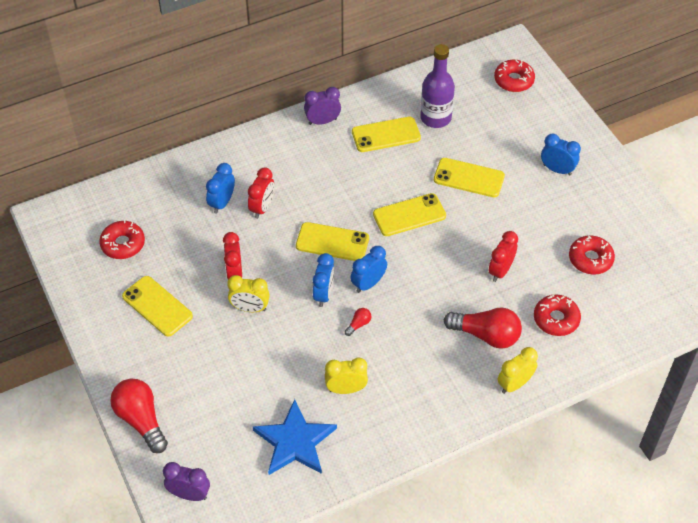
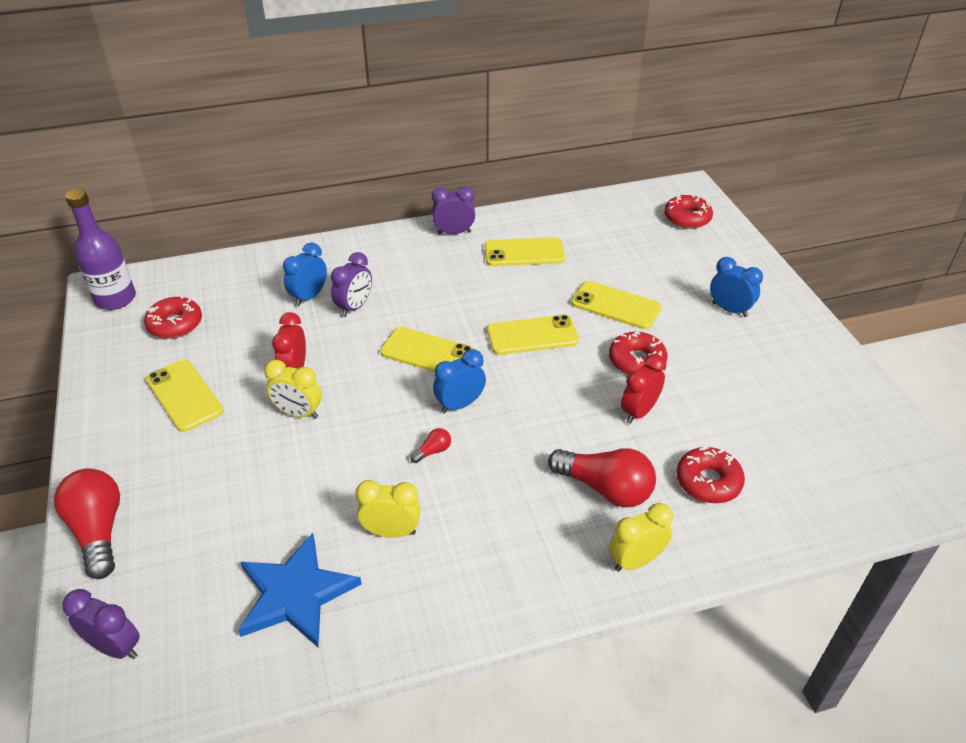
camera: 10 degrees right, 10 degrees down
(262, 208) = (354, 307): red clock -> purple clock
(324, 294) = (398, 409): blue clock -> none
(435, 118) = (587, 243): purple bottle -> purple bottle (115, 299)
(590, 259) = (764, 413): red donut -> red donut (636, 361)

